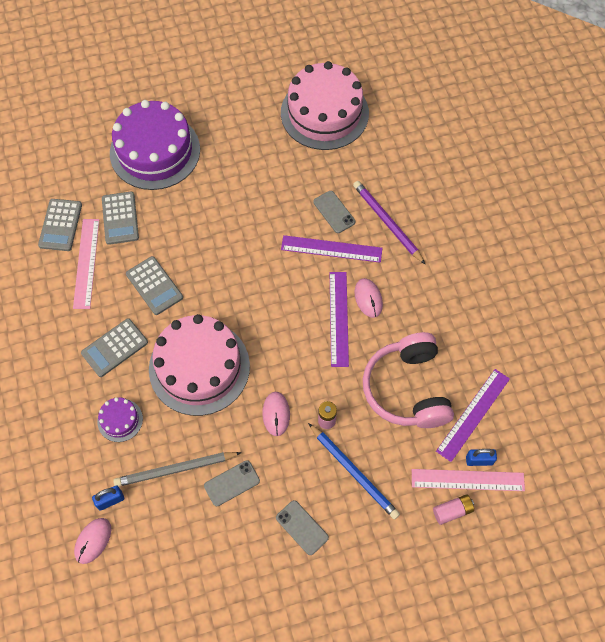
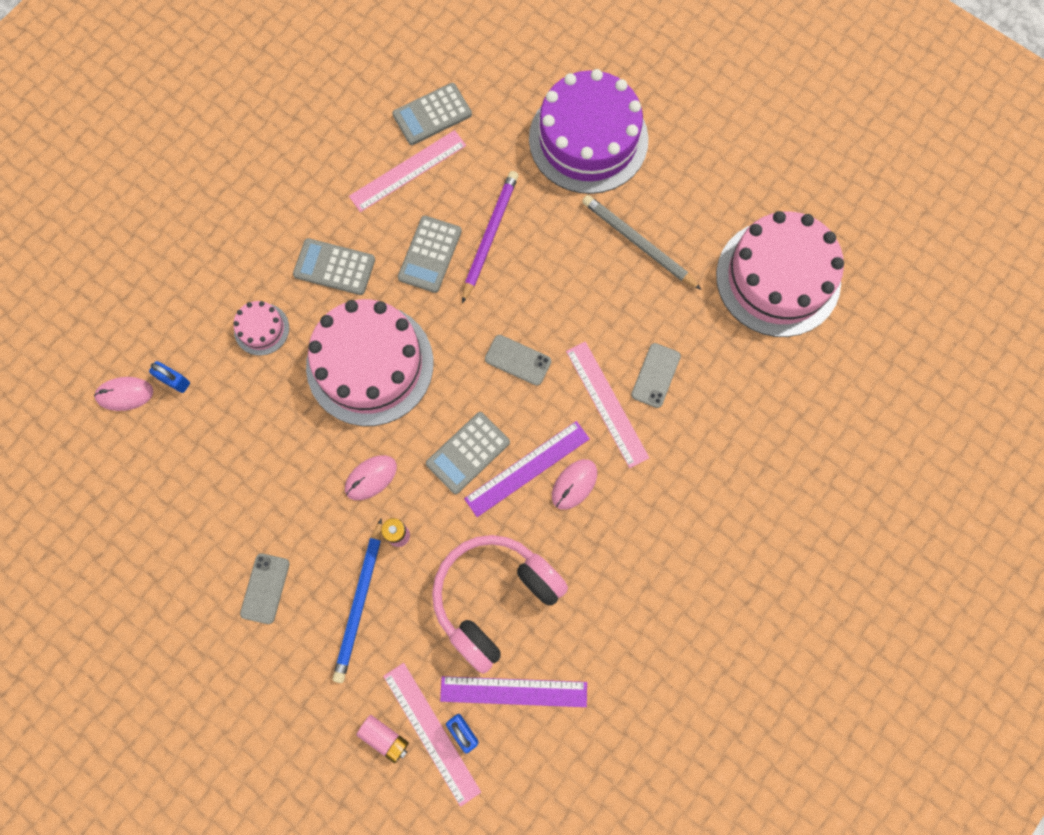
camera: 55 degrees right, 10 degrees up
(120, 218) = (482, 165): grey calculator -> grey calculator (468, 453)
(120, 420) = (261, 329): purple cake -> pink cake
(176, 470) = (245, 420): grey pencil -> grey pencil (638, 243)
(232, 483) = (267, 485): grey phone -> grey phone (518, 360)
(331, 249) = (606, 404): purple ruler -> pink ruler
(387, 223) = (686, 442): purple pencil -> purple pencil (489, 236)

